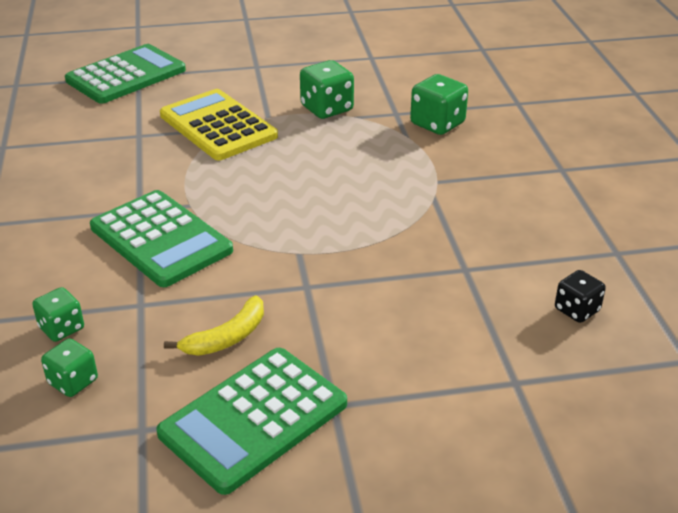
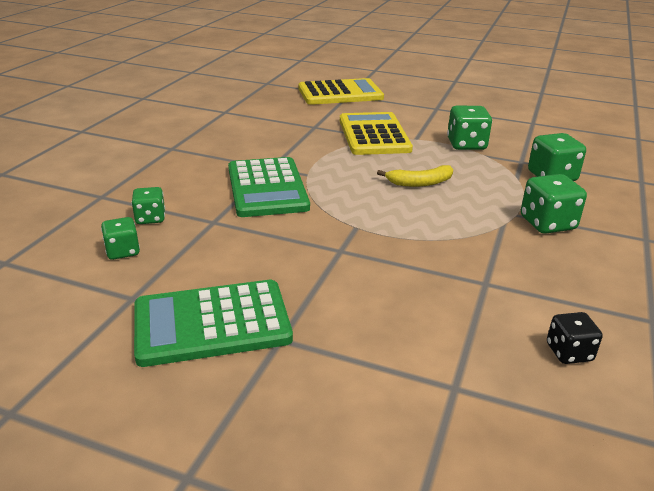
camera: 30 degrees right, 5 degrees down
(126, 75) = (340, 93): green calculator -> yellow calculator
(227, 337) = (249, 262): yellow banana -> yellow banana (420, 183)
(471, 182) = (547, 223): none -> green dice

